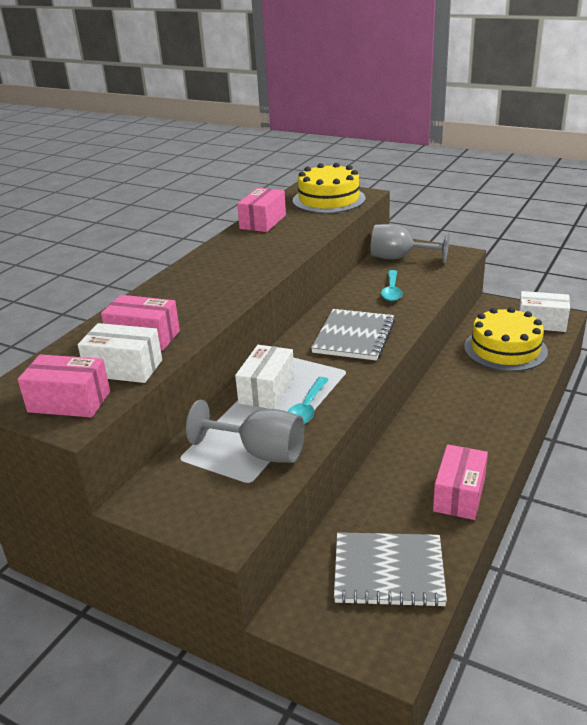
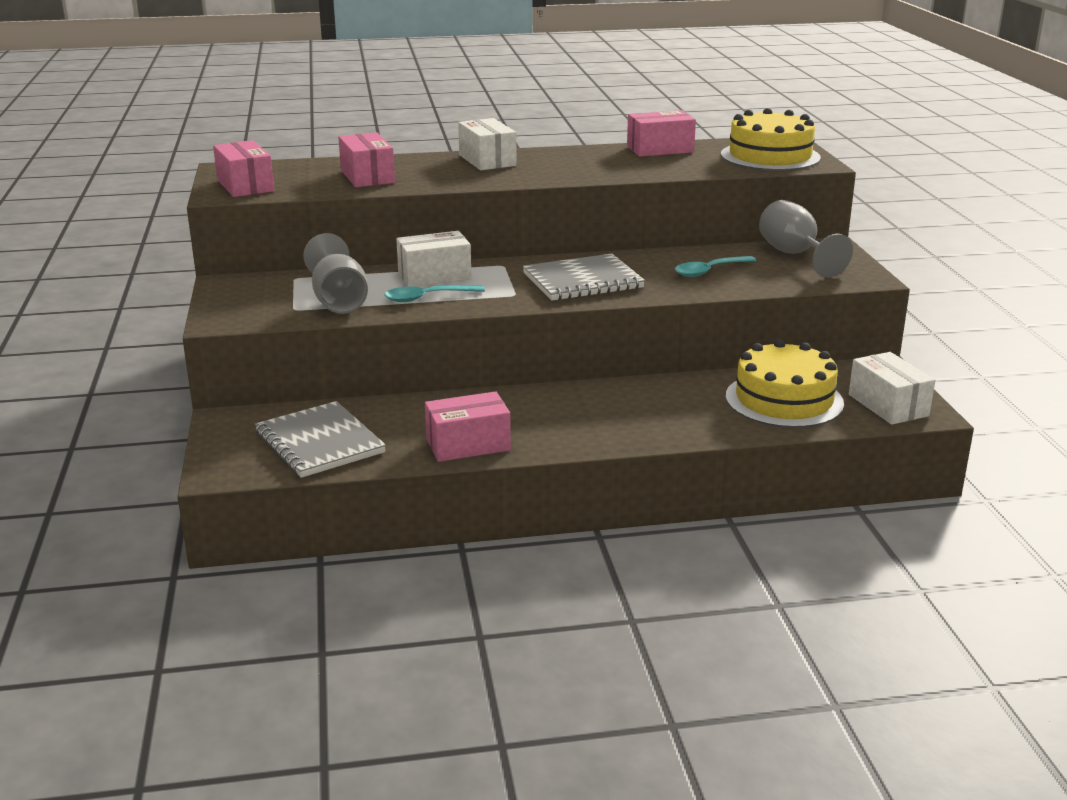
camera: 50 degrees right, 5 degrees down
(124, 368) = (312, 185): white box -> white box (487, 160)

